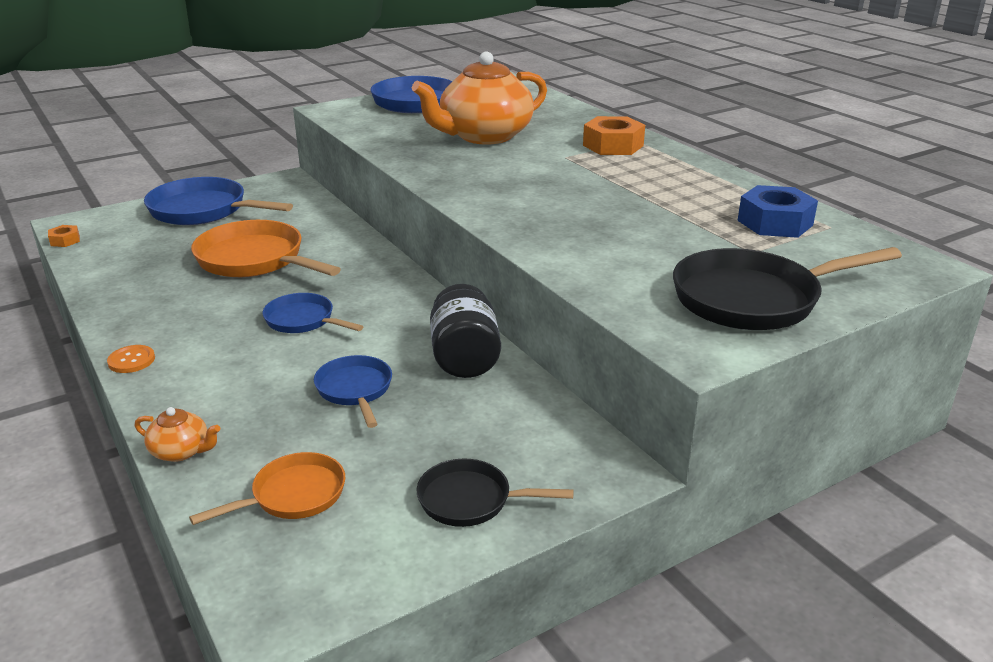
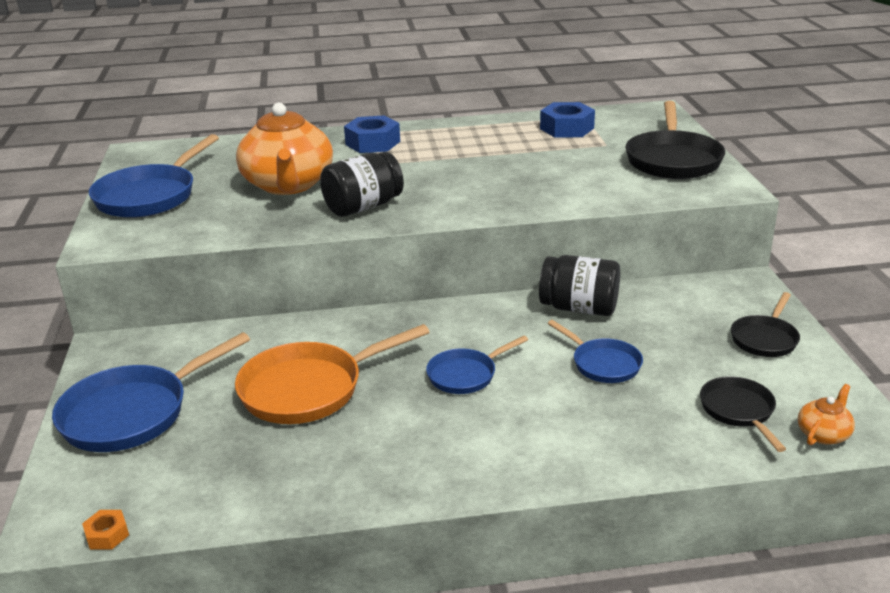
camera: 65 degrees left, 0 degrees up
(131, 360) = (479, 486): orange button -> none
(181, 451) = (658, 463): orange teapot -> orange teapot (823, 434)
(293, 495) = (739, 411): orange pan -> black pan
(355, 390) = (603, 364): blue pan -> blue pan turned 135 degrees counterclockwise
(462, 170) = (363, 207): none -> black jar
(613, 145) = (373, 143): orange nut -> blue nut

